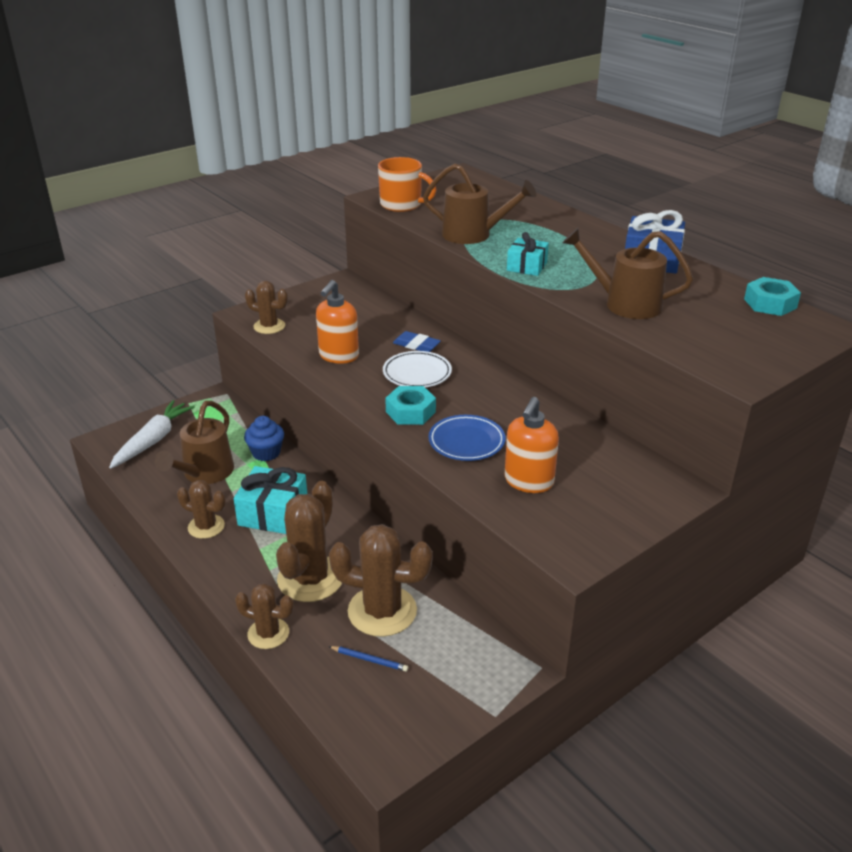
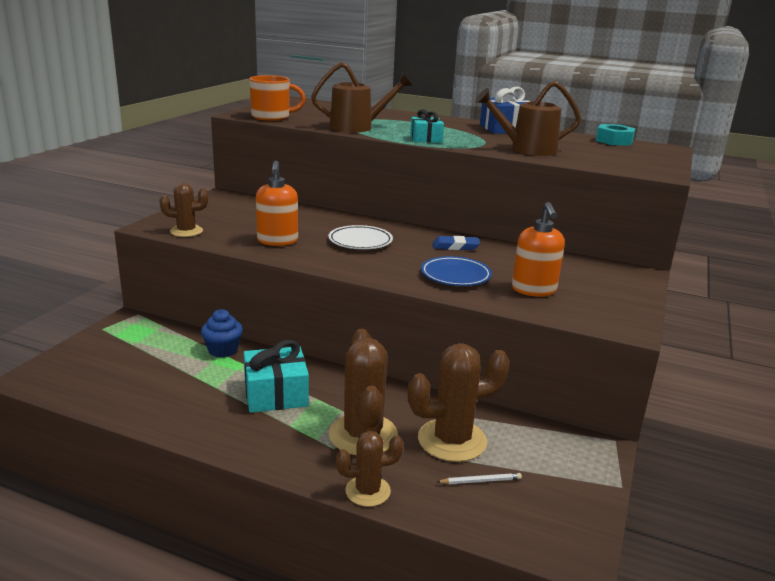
camera: 30 degrees left, 10 degrees down
(153, 441) = (89, 366): white carrot -> none
(204, 474) = (173, 380): brown watering can -> none
(206, 526) = (217, 422): brown cactus -> none
(369, 660) = (480, 481): blue pencil -> white pencil
(410, 412) = (386, 265): turquoise nut -> none
(416, 345) = (337, 225): blue eraser -> blue eraser (455, 246)

